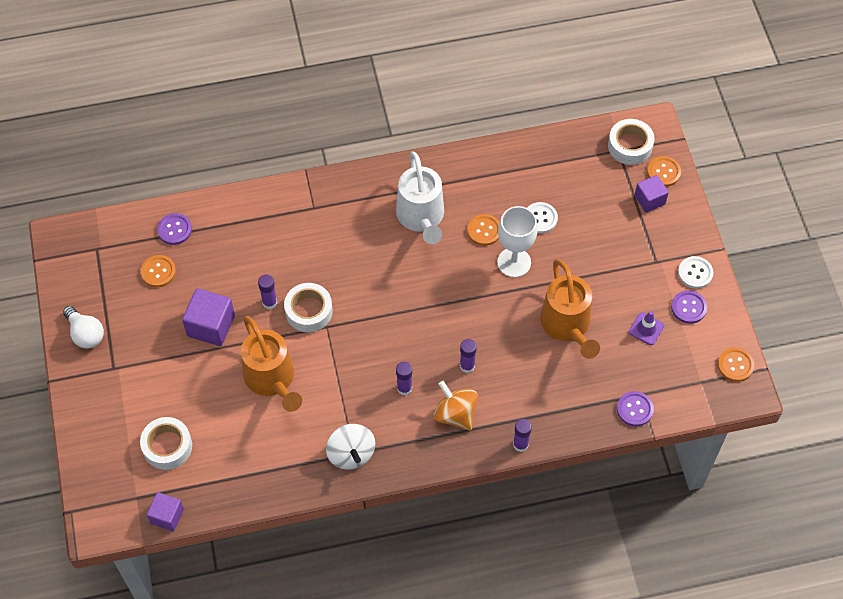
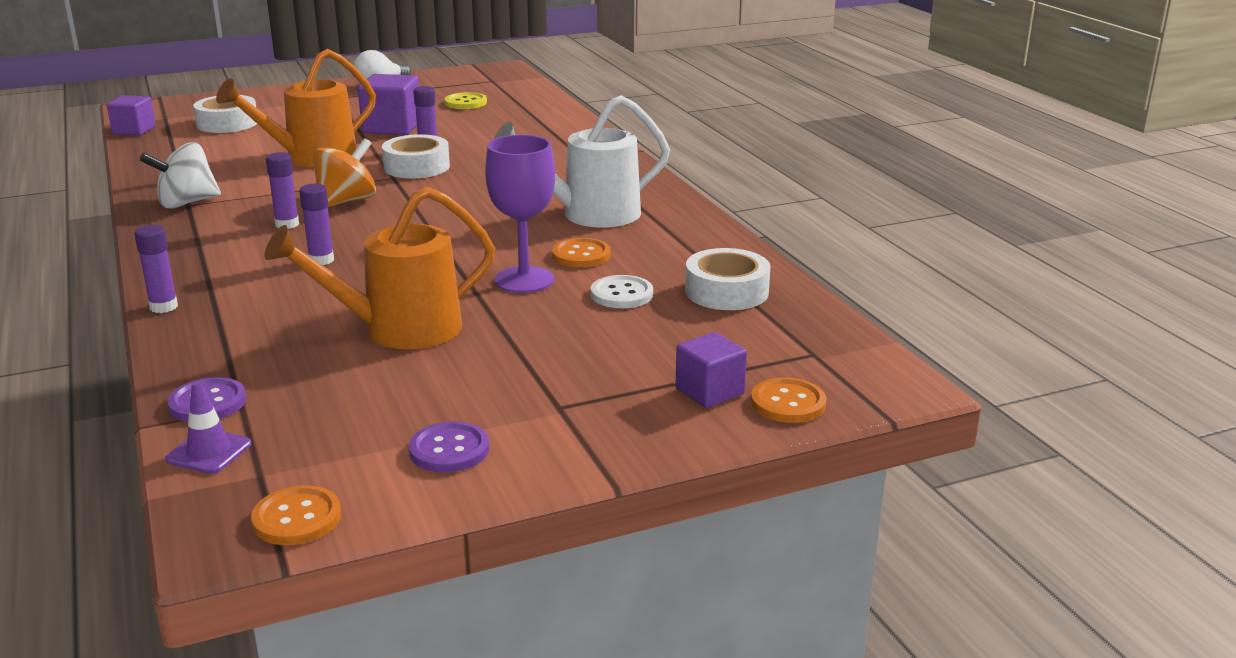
camera: 80 degrees right, 35 degrees down
(158, 272) = (466, 103): orange button -> yellow button
(174, 229) = (526, 104): purple button -> none
(455, 414) = (234, 258): orange spinning top -> orange spinning top (346, 201)
(514, 262) = (524, 280): white goblet -> purple goblet
(630, 146) = (831, 364): white tape -> white tape (726, 291)
(646, 329) = (394, 405): purple traffic cone -> purple traffic cone (209, 452)
(695, 273) = (540, 453): white button -> none

